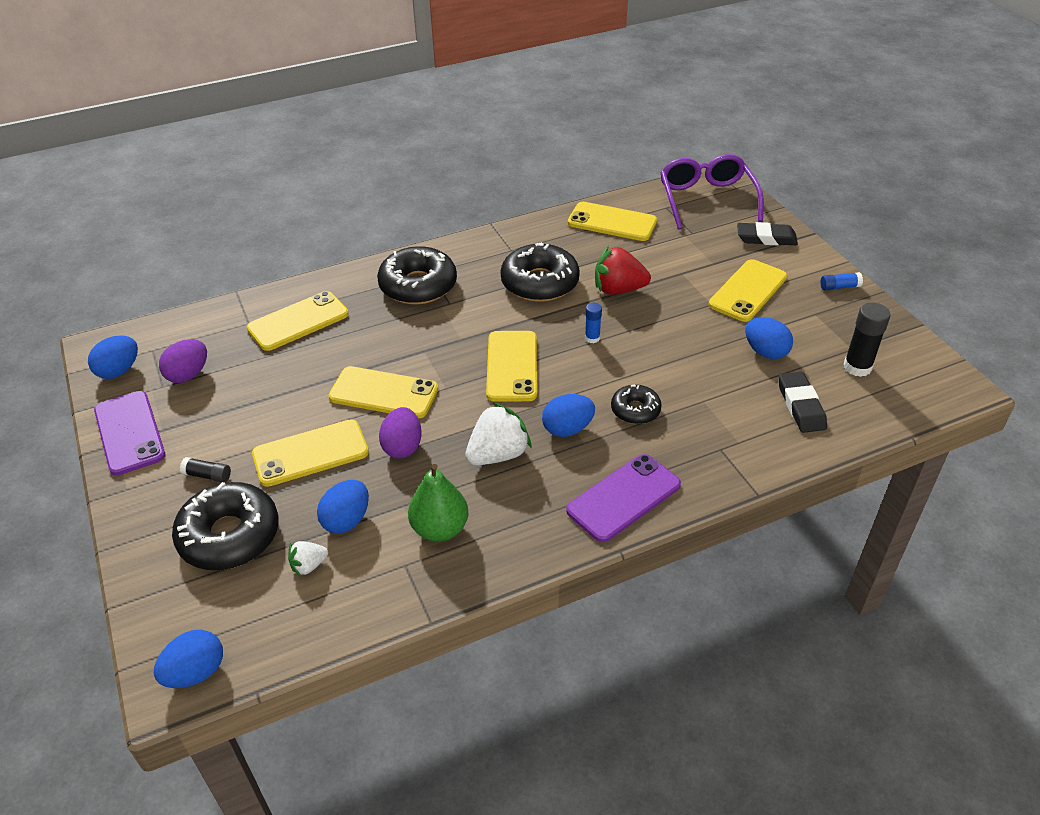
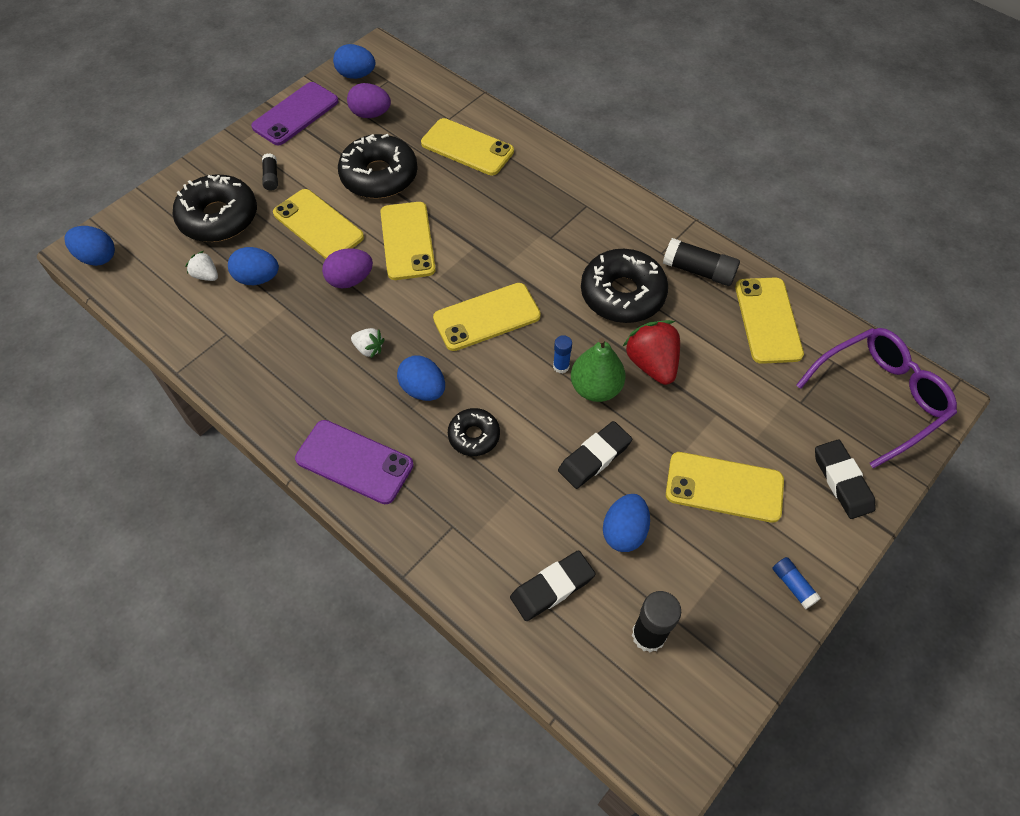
camera: 65 degrees right, 15 degrees up
(418, 285) = (562, 205): black donut -> black donut (379, 176)
(440, 529) = (270, 341): green pear -> green pear (595, 388)
(498, 454) = (369, 349): white strawberry -> white strawberry, size x0.54
(543, 238) = (698, 271): none -> black glue stick
(691, 347) = (594, 457): none -> black eraser

